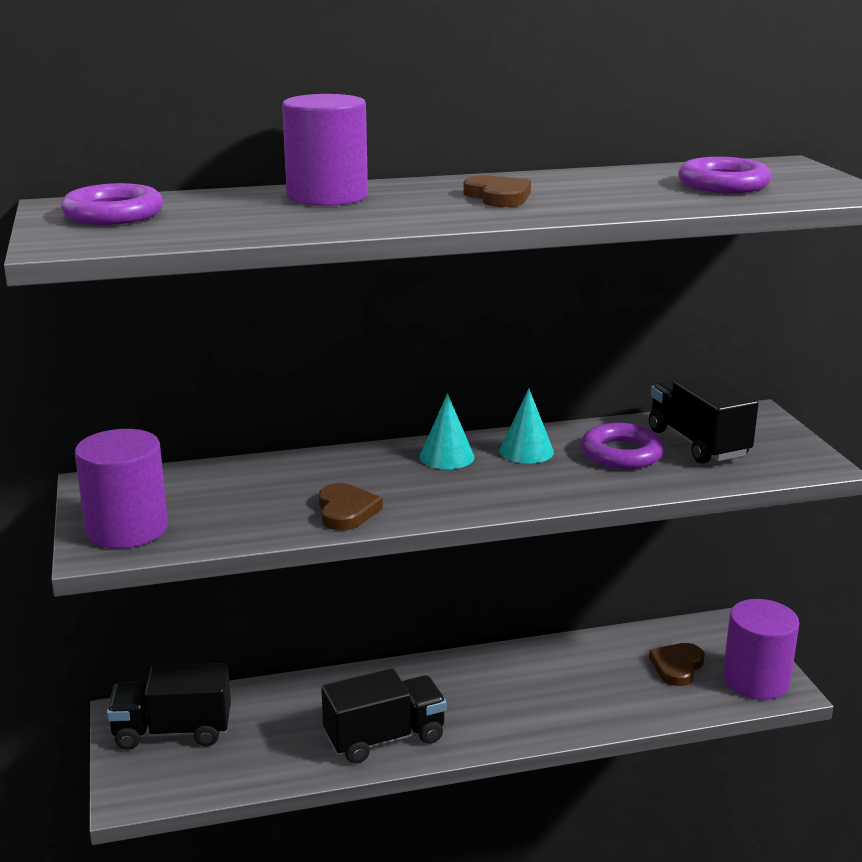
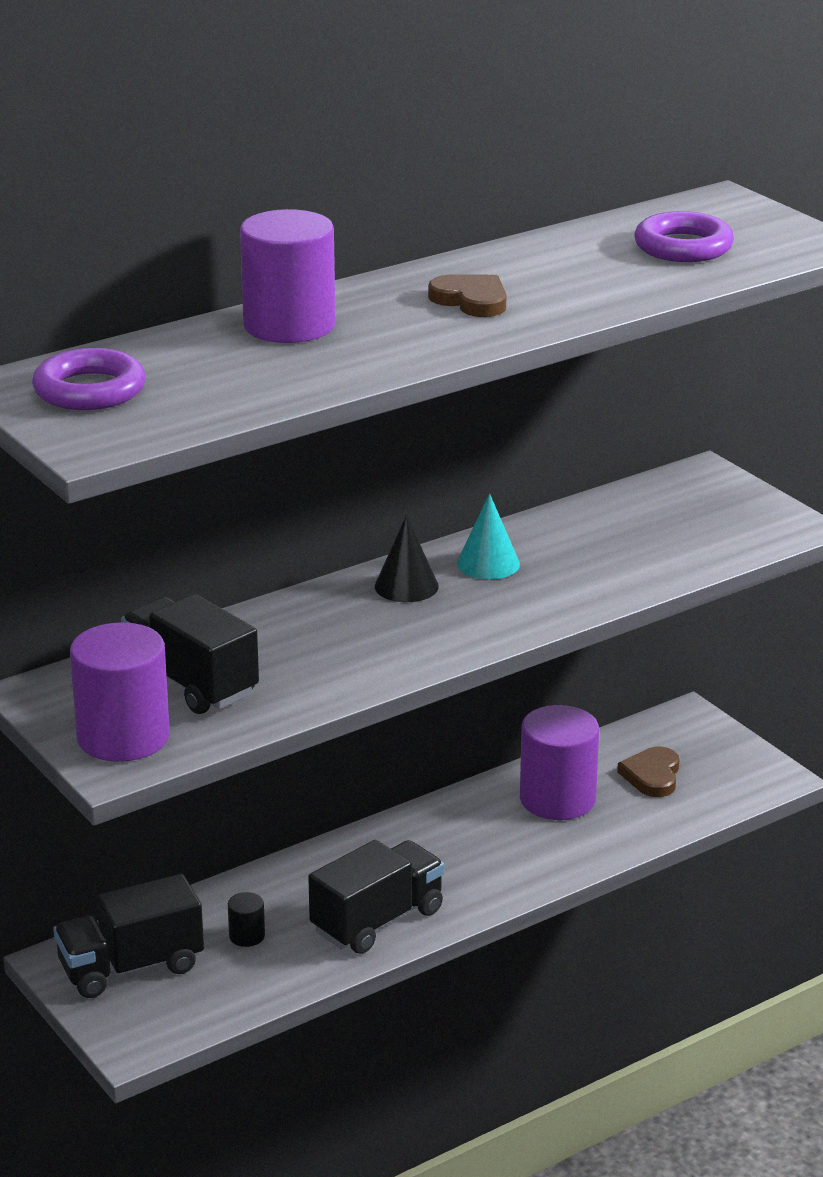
camera: 20 degrees left, 5 degrees up
(276, 727) = (247, 936): none -> black cylinder
(346, 511) = (345, 671): brown heart -> none
(447, 457) = (406, 586): turquoise cone -> black cone
(622, 453) = (591, 549): purple ring -> none
(697, 443) = (663, 522): black truck -> black truck (190, 683)
(756, 680) = (741, 773): purple cylinder -> purple cylinder (557, 799)

